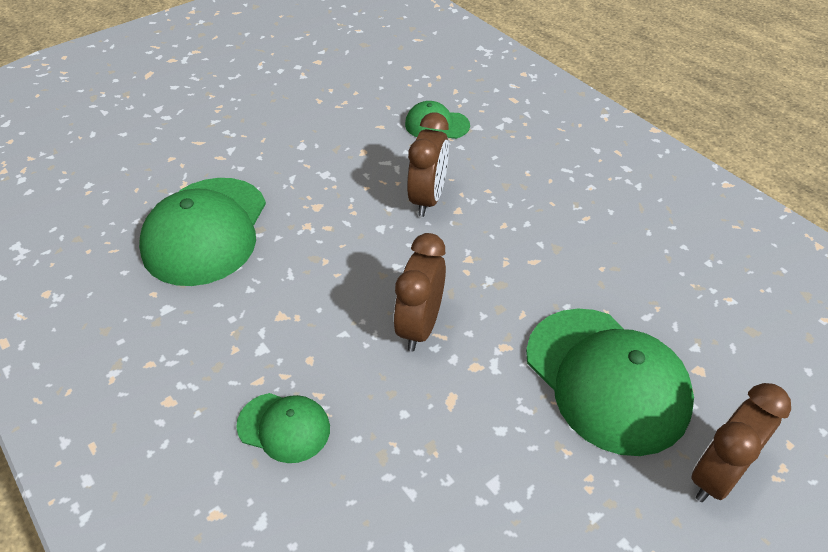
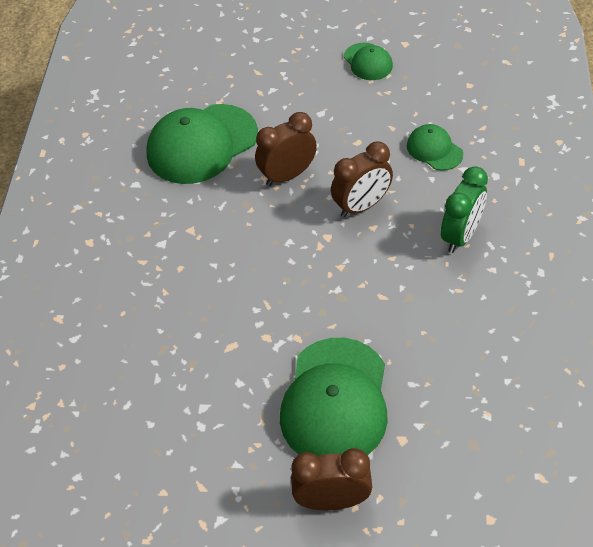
camera: 45 degrees right, 5 degrees up
(284, 427) = (130, 297): green cap -> green cap (368, 62)
(420, 326) = (261, 290): brown clock -> brown clock (287, 175)
(536, 176) = (461, 236): none -> green clock

